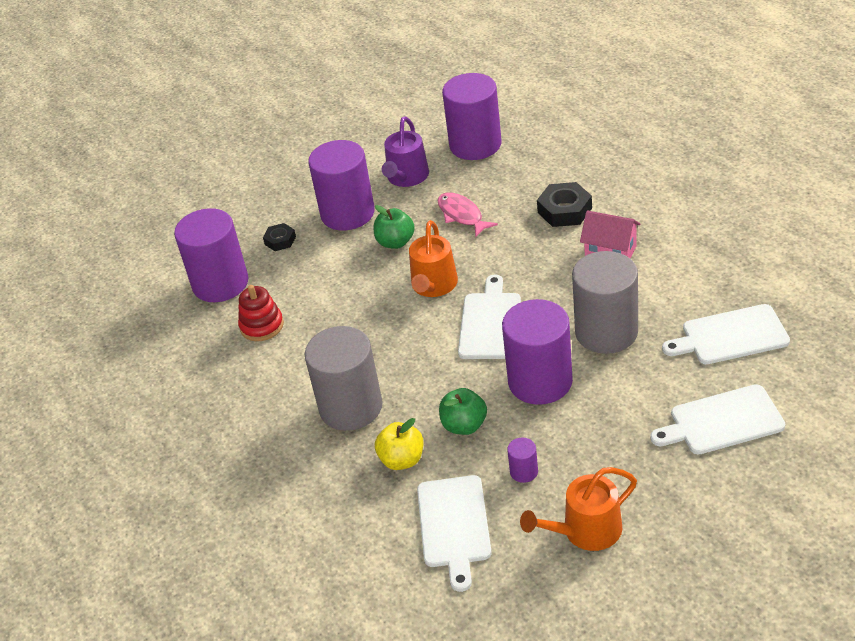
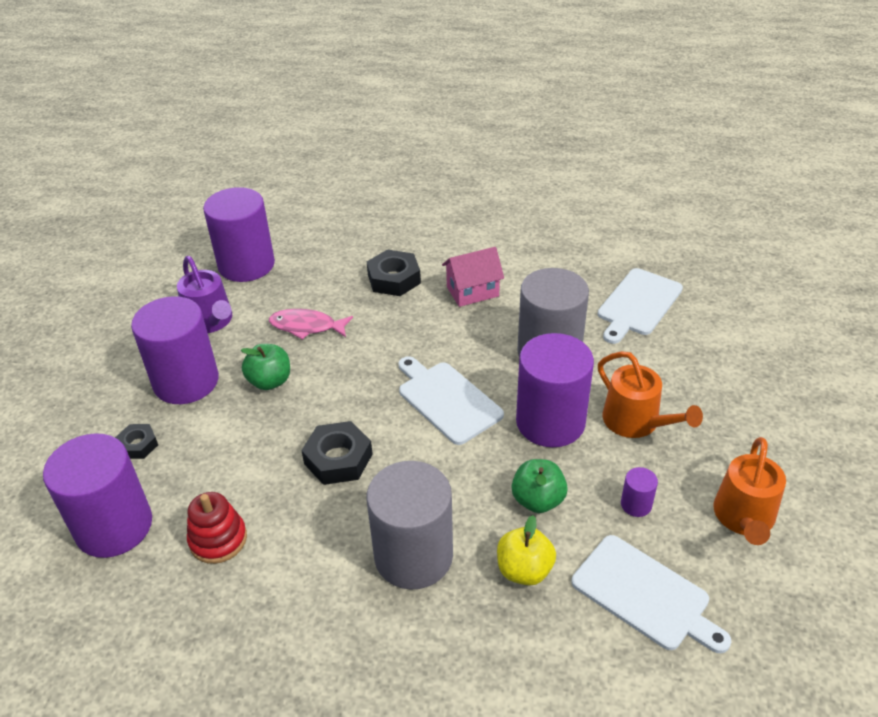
camera: 50 degrees left, 0 degrees up
(377, 319) = (338, 459): none -> black nut
(433, 286) = (355, 398): orange watering can -> orange watering can (636, 422)
(722, 421) = (715, 367): white cutting board -> none

